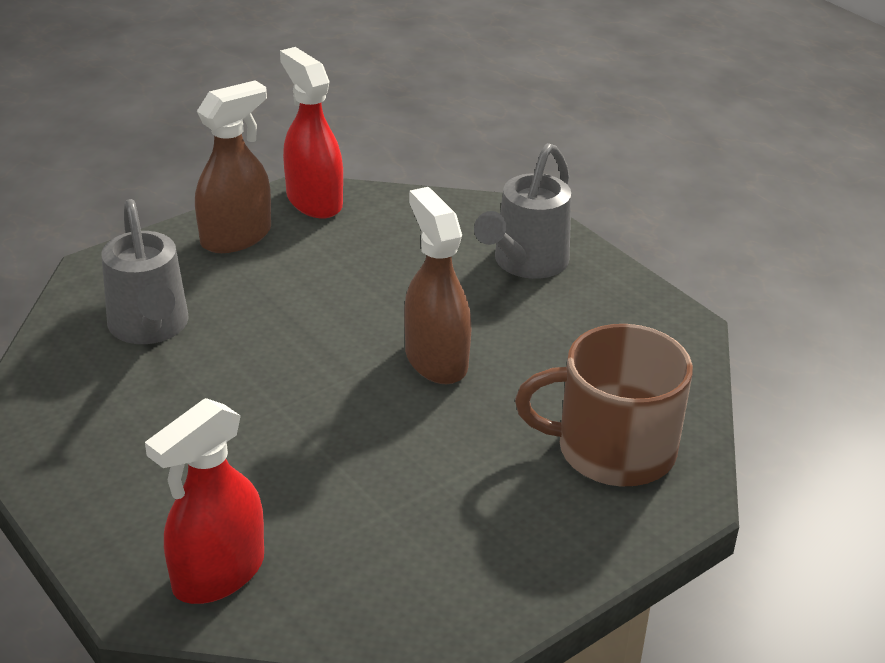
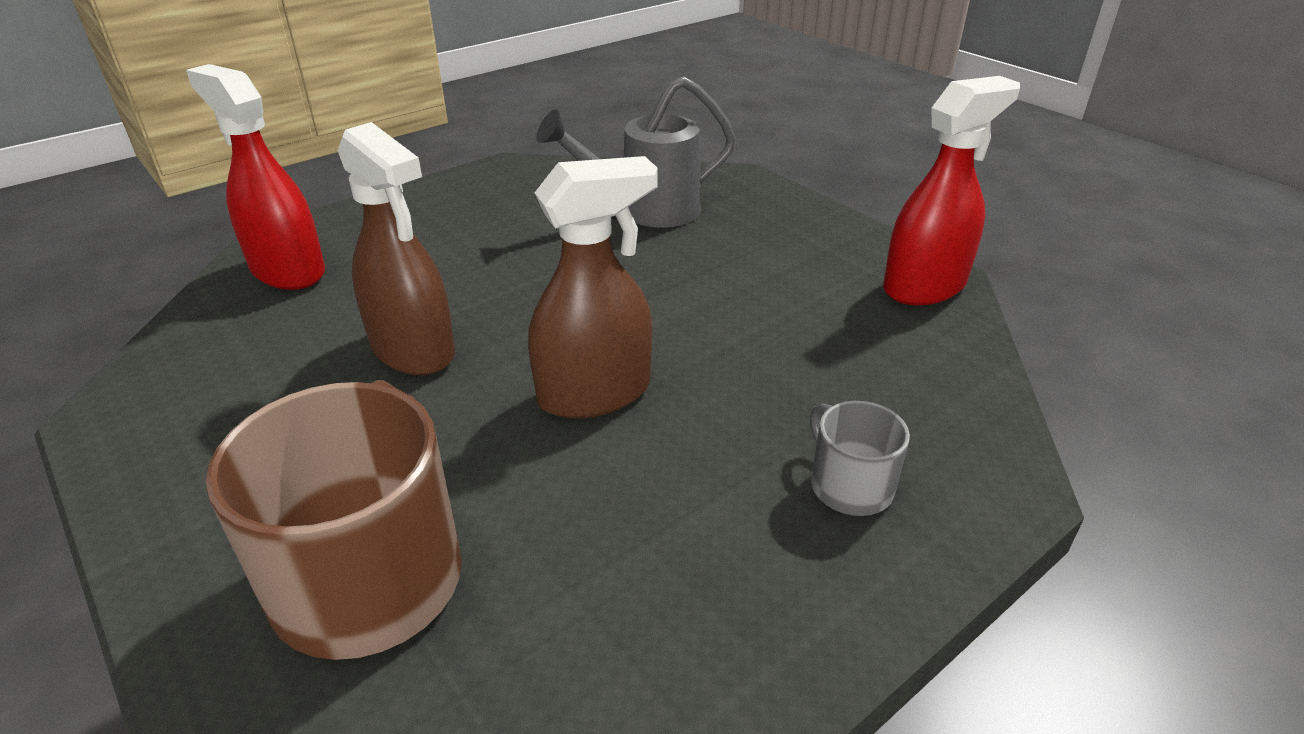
camera: 90 degrees right, 0 degrees up
(236, 237) = (822, 242): brown spray bottle -> brown spray bottle (413, 350)
(525, 263) = (849, 485): grey watering can -> grey mug

